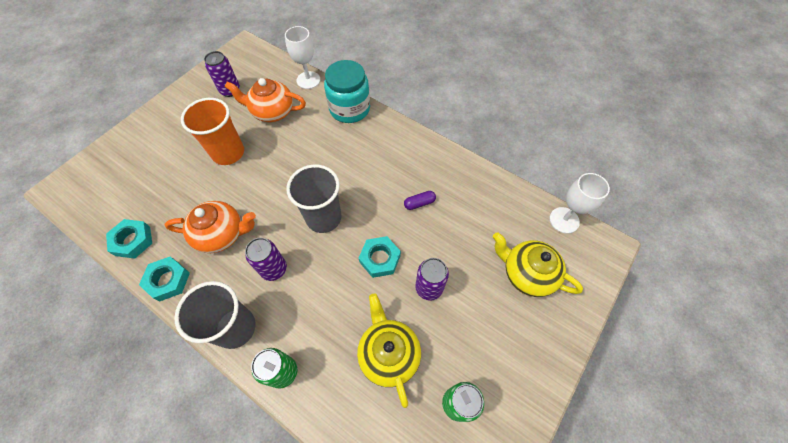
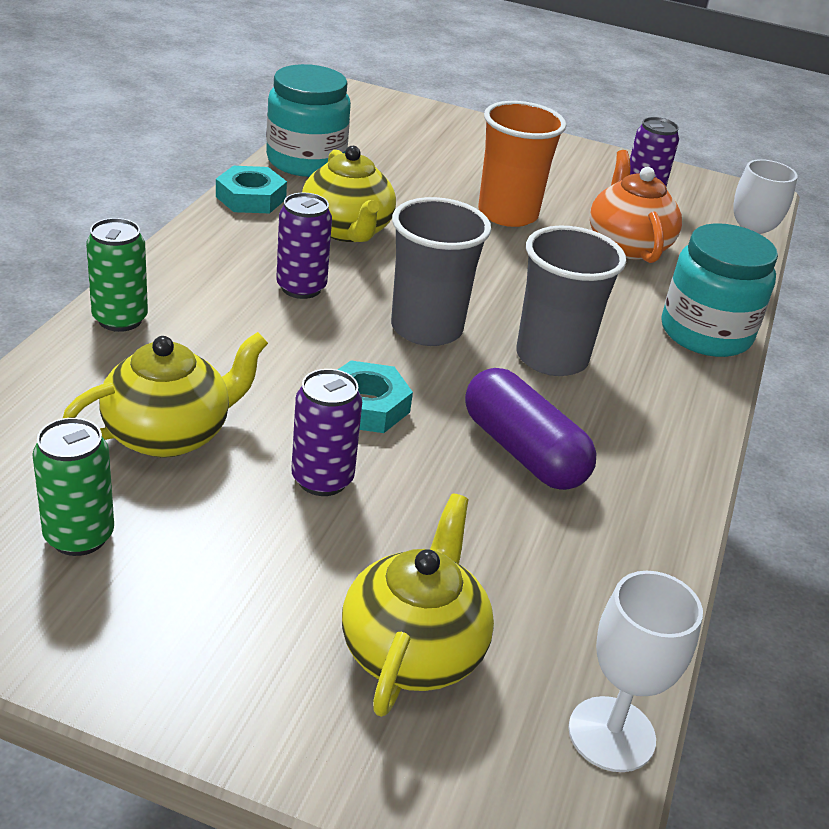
camera: 70 degrees right, 25 degrees down
(133, 241) = (306, 161): turquoise nut -> turquoise jar
(221, 234) = (347, 230): orange teapot -> yellow teapot
(235, 328) = (187, 265): grey cup -> grey cup (551, 358)
(419, 203) = (523, 451): purple capsule -> purple capsule, size x2.09

